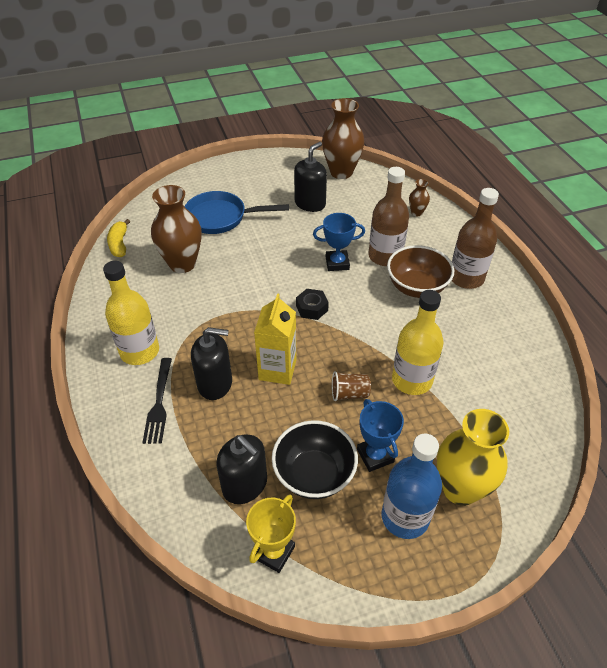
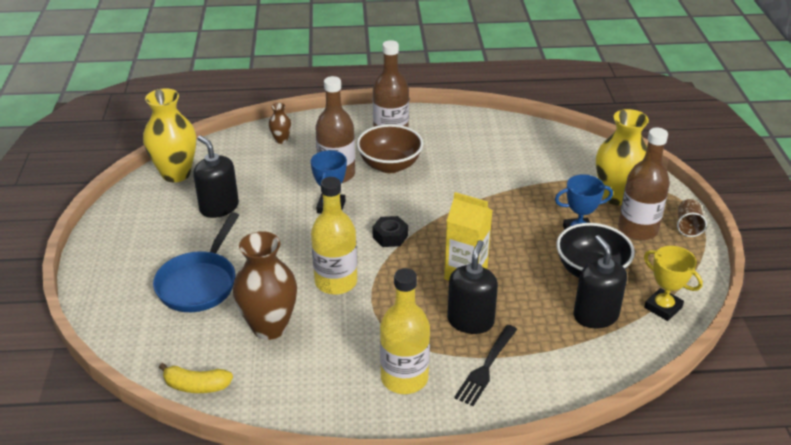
camera: 75 degrees left, 10 degrees down
(159, 403) = (486, 367): black fork -> black fork turned 105 degrees clockwise
(245, 485) = (595, 316): black soap dispenser -> black soap dispenser turned 75 degrees counterclockwise
(341, 172) = (176, 174): brown vase -> yellow vase
(349, 393) = (508, 233): brown cup -> brown cup (688, 226)
(405, 517) = (637, 229): blue bottle -> brown bottle
(412, 380) = (502, 194): yellow bottle -> yellow bottle (336, 282)

